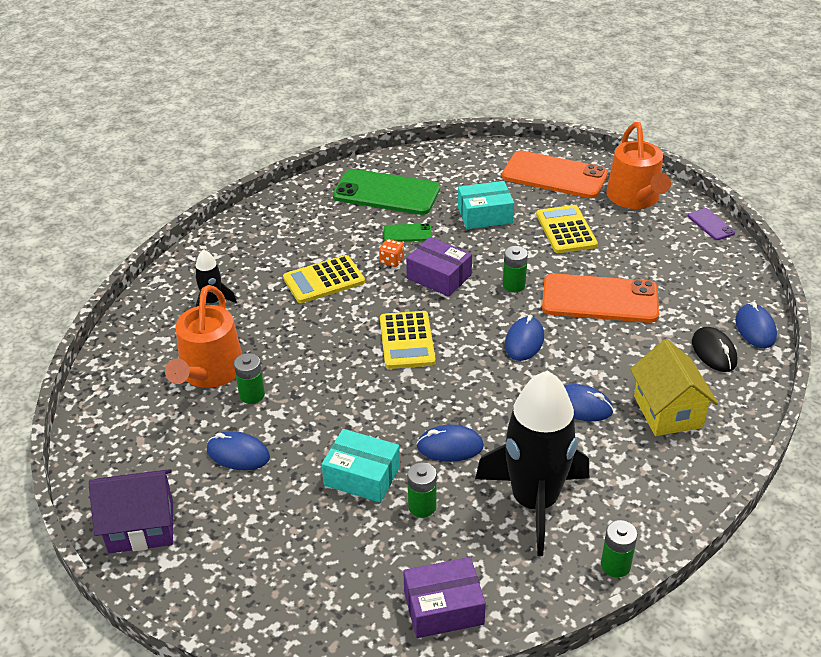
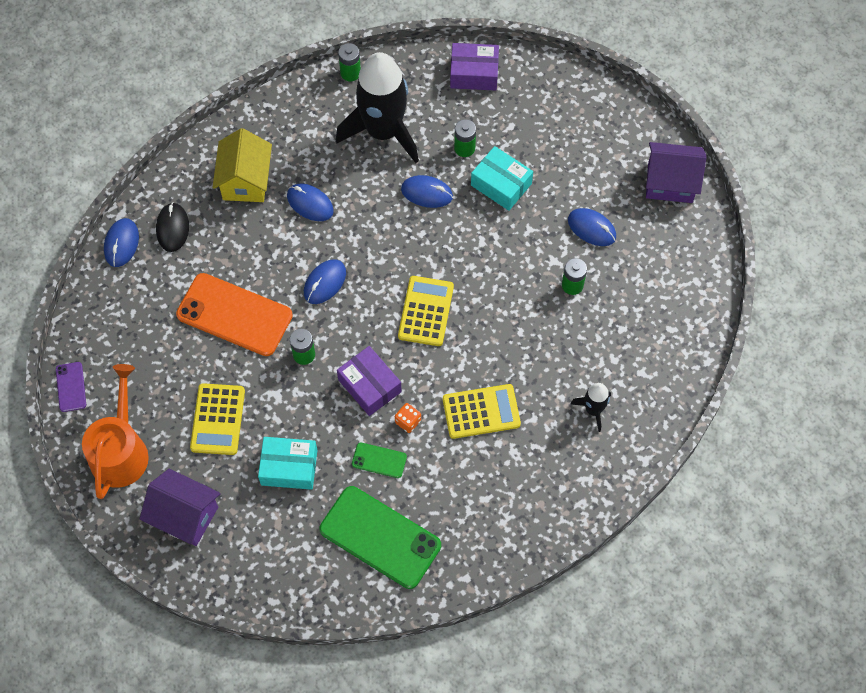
camera: 165 degrees left, 25 degrees up
(209, 372) = (605, 321): orange watering can -> none
(554, 175) = (185, 515): orange phone -> purple house

